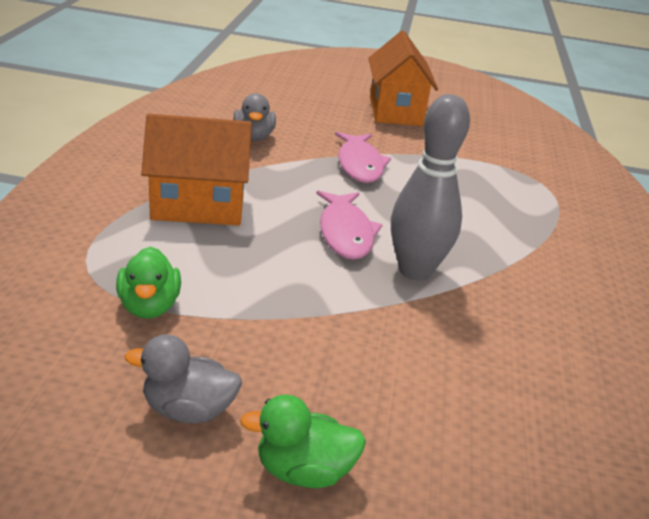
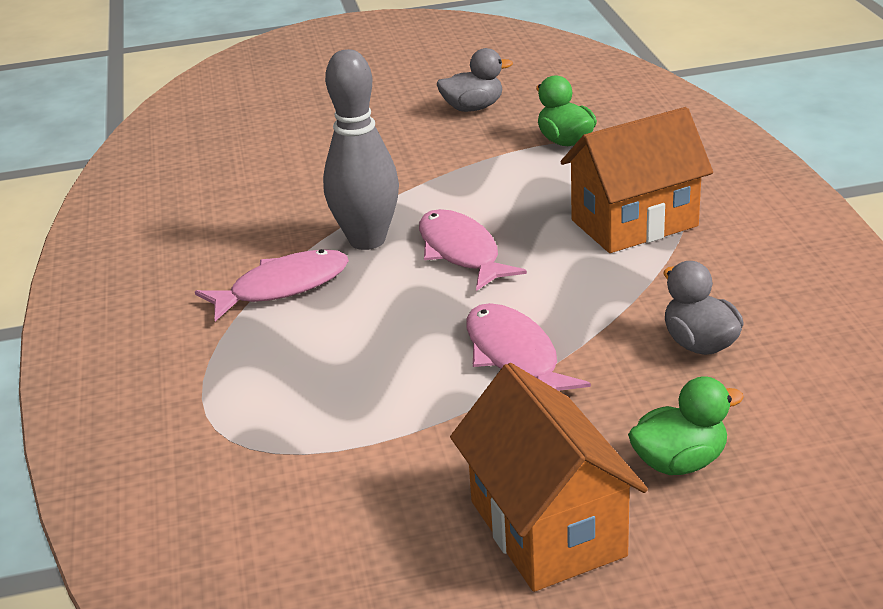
camera: 165 degrees right, 0 degrees up
(304, 471) = (382, 108): green duck -> green duck (679, 462)
(497, 256) = (282, 287): none -> pink fish

